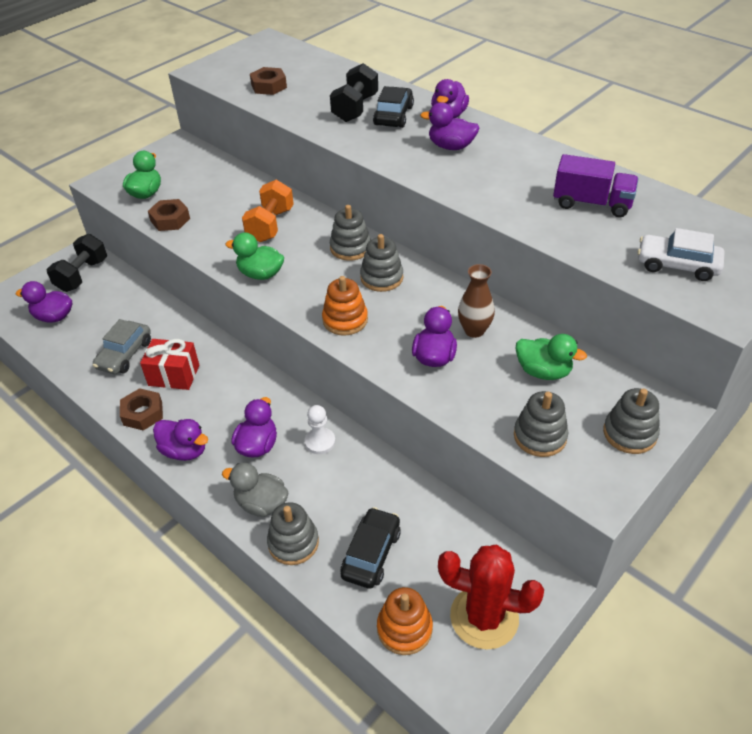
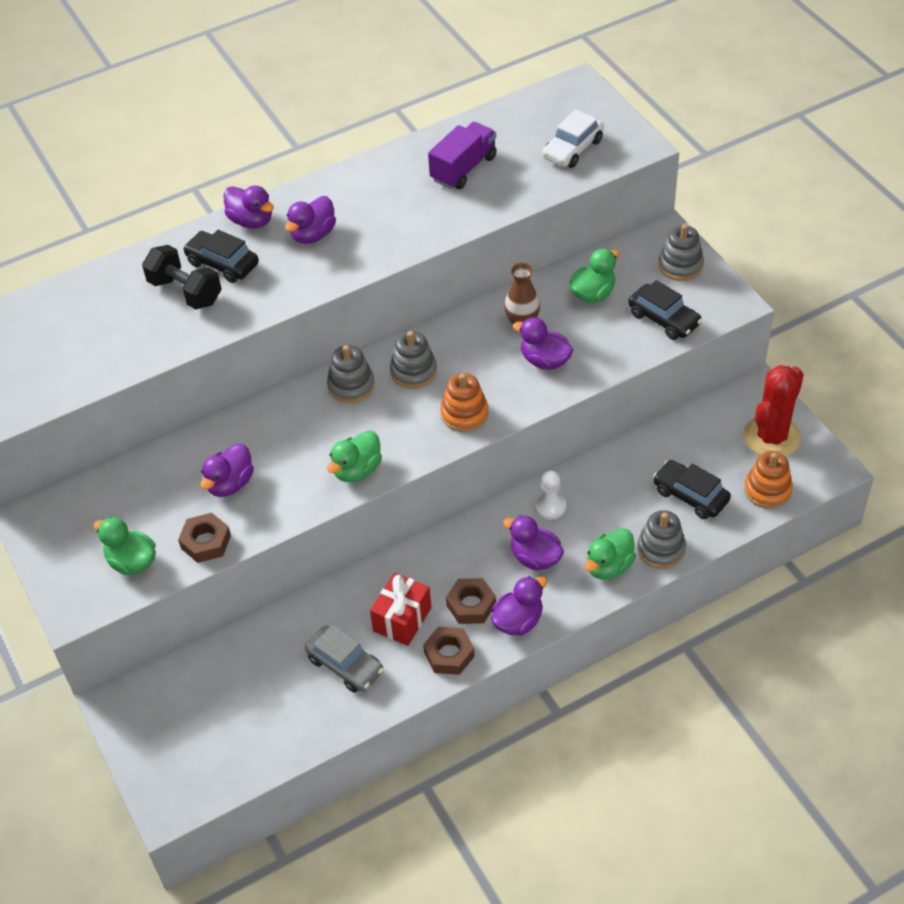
camera: 70 degrees left, 5 degrees up
(54, 317) = (237, 739): purple duck -> purple duck (230, 484)
(82, 275) = (166, 703): black dumbbell -> none
(261, 504) = (609, 566): grey duck -> green duck
(269, 86) = (77, 359): brown nut -> brown nut (471, 605)
(270, 225) = (271, 447): orange dumbbell -> none
(540, 436) = (664, 319): grey stacking toy -> black car

